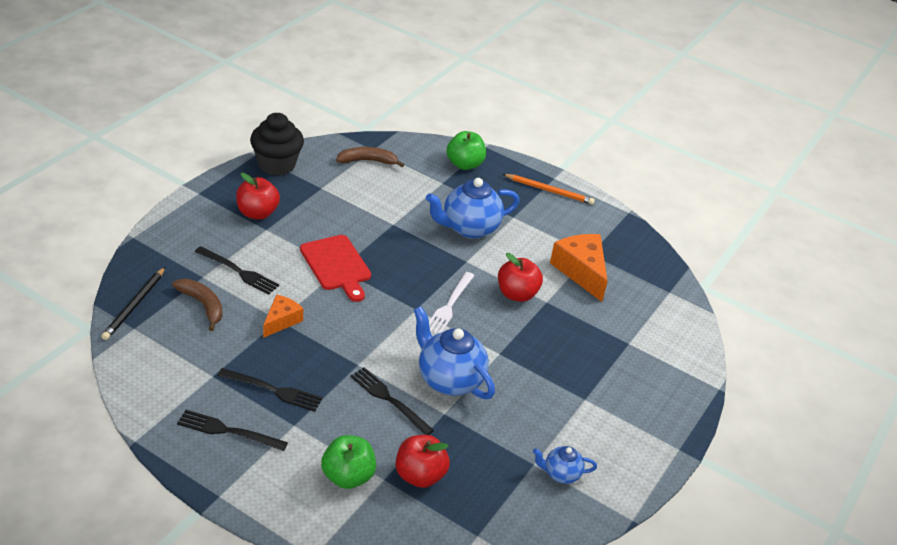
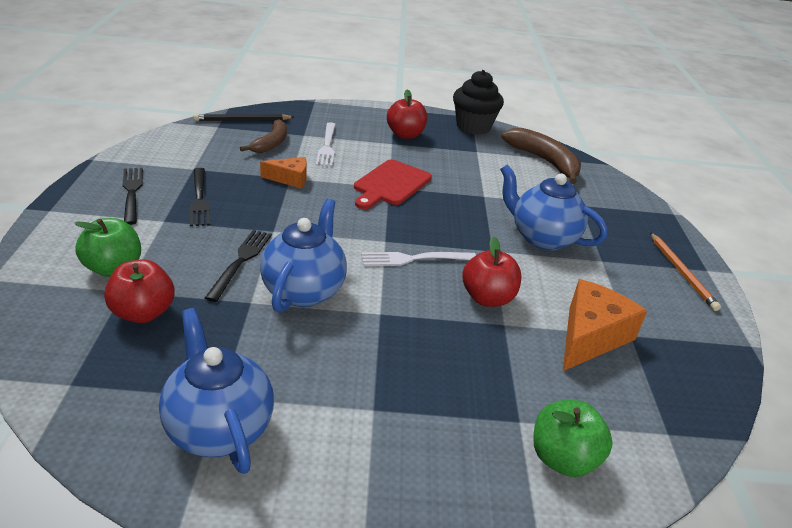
camera: 60 degrees right, 5 degrees down
(239, 272) = (327, 146): black fork -> white fork
(368, 161) = (544, 161): brown banana -> brown banana, size x1.52
(464, 164) = (627, 209): green apple -> green apple (563, 458)
(561, 474) = (219, 428): blue teapot -> blue teapot, size x1.90

